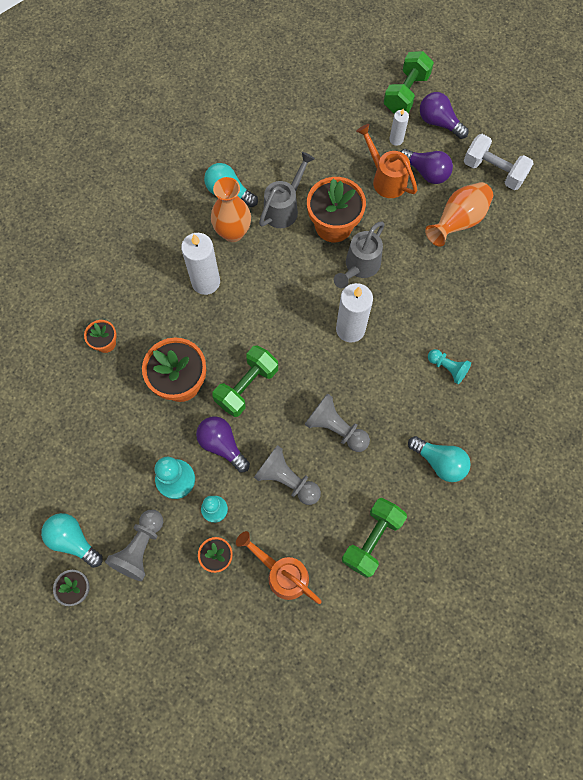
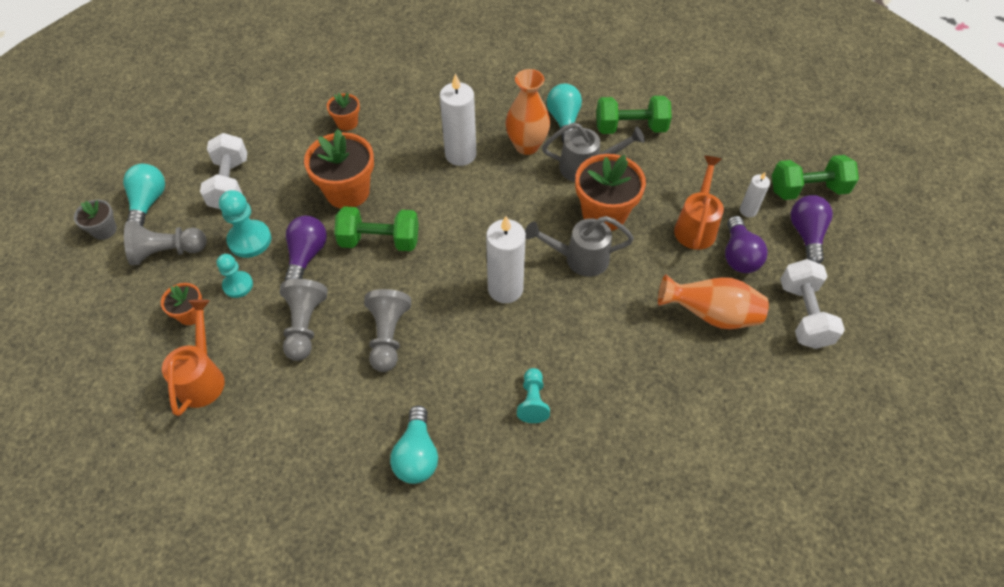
camera: 55 degrees right, 15 degrees down
(103, 466) = (230, 184): none -> white dumbbell
(372, 539) = (286, 438): green dumbbell -> green dumbbell (630, 128)

